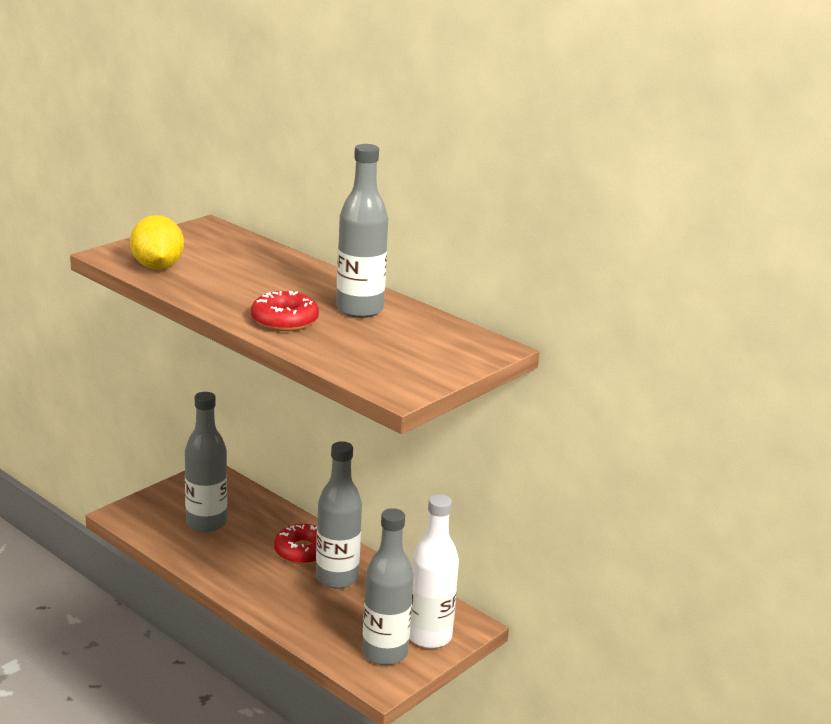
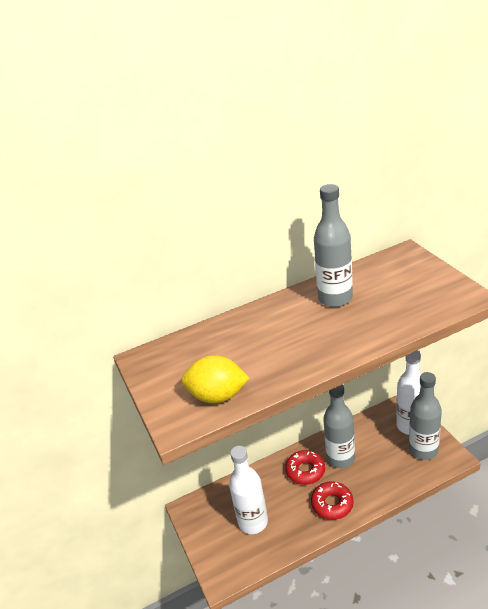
camera: 60 degrees left, 10 degrees up
(206, 523) = (253, 522): grey bottle -> white bottle
(284, 320) = (346, 335): red donut -> red donut (332, 504)

